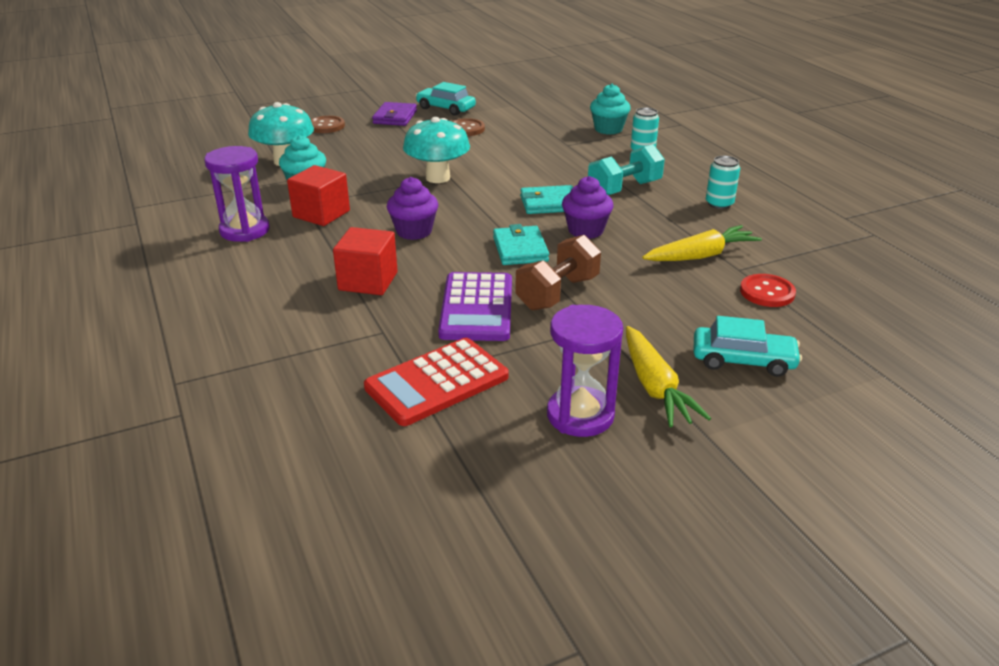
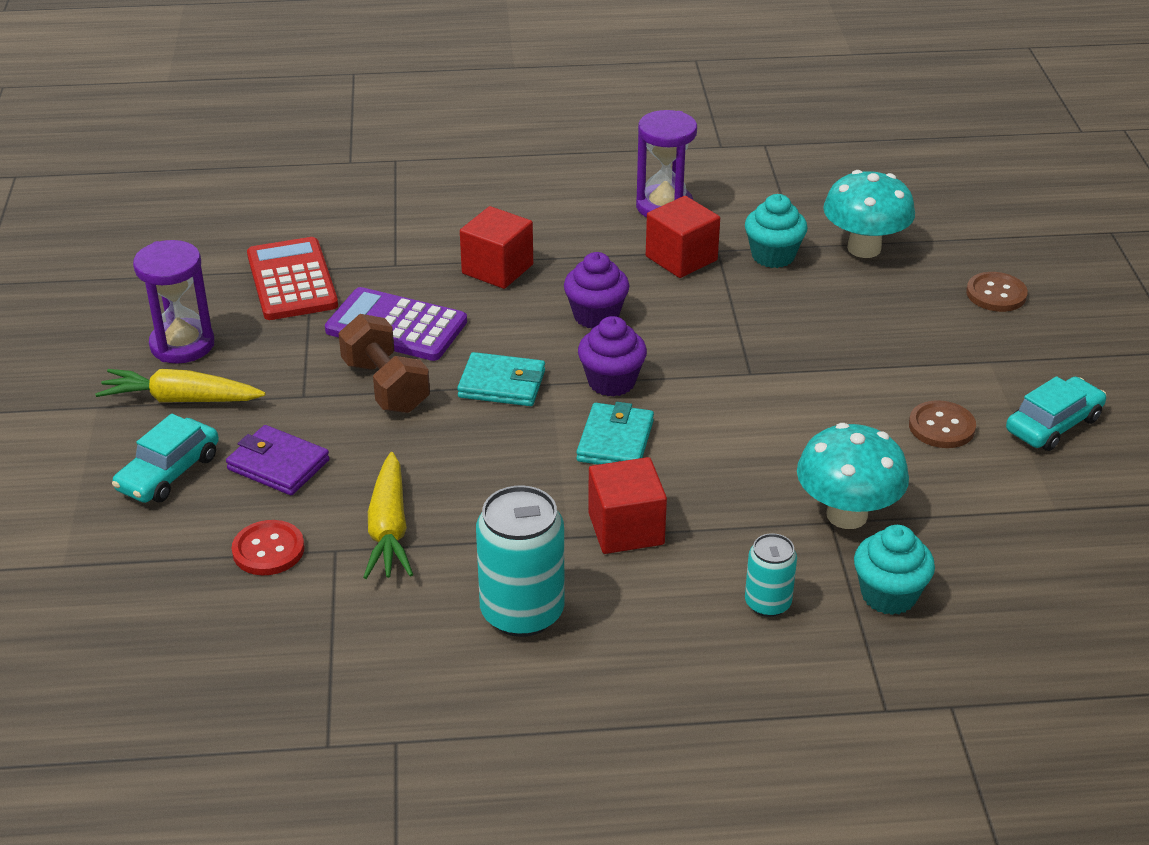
camera: 110 degrees right, 5 degrees up
(395, 117) = (1020, 363): purple wallet -> purple wallet (278, 465)
(437, 178) = (751, 362): turquoise mushroom -> turquoise mushroom (847, 515)
(585, 230) = (518, 450): purple cupcake -> purple cupcake (611, 382)
(624, 189) = (626, 529): turquoise dumbbell -> red cube
(719, 204) = (522, 612): turquoise can -> turquoise can, size x1.78

